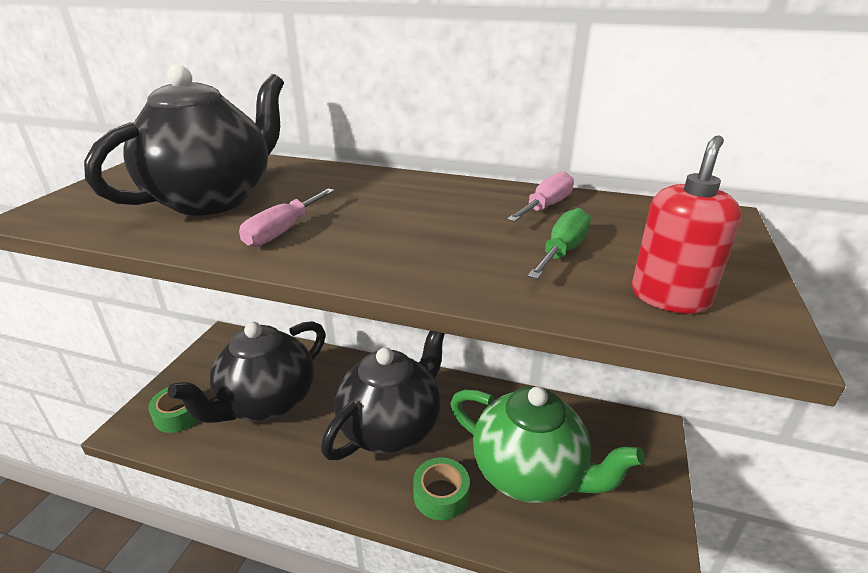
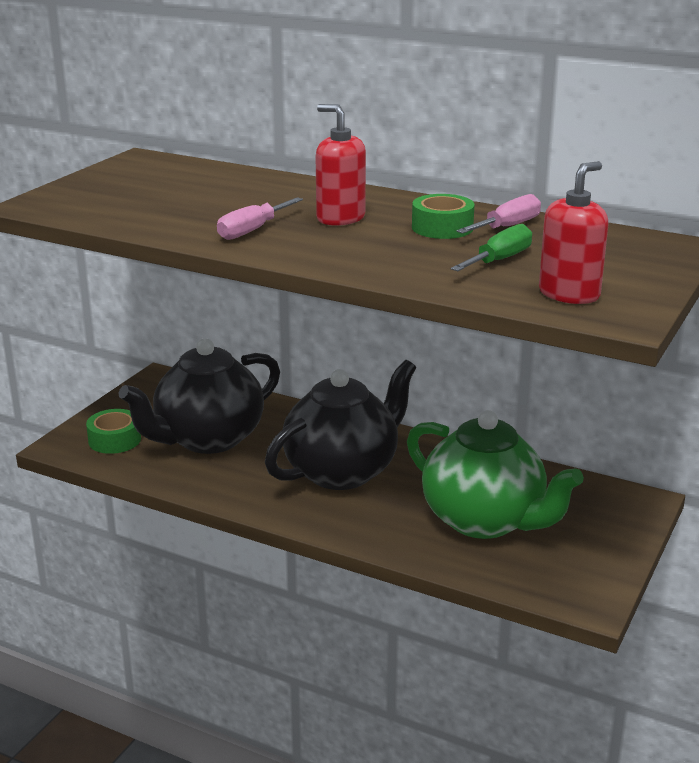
camera: 10 degrees right, 5 degrees down
(213, 199) = (188, 202): black teapot -> none
(375, 208) = (340, 218): none -> red soap dispenser
(441, 495) = (383, 526): green tape -> green tape (442, 228)

